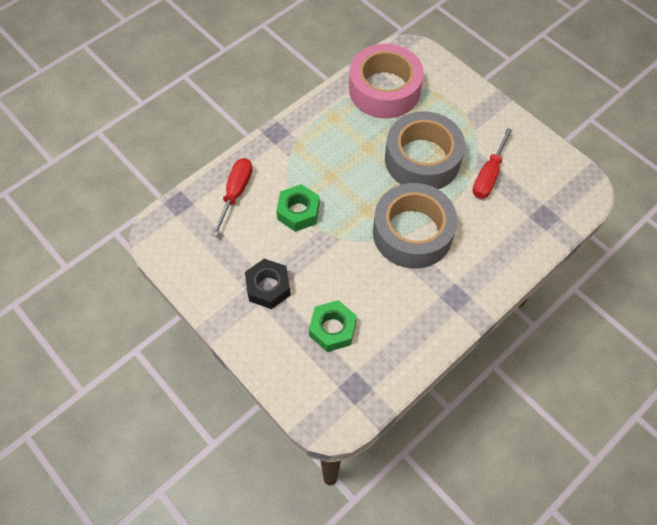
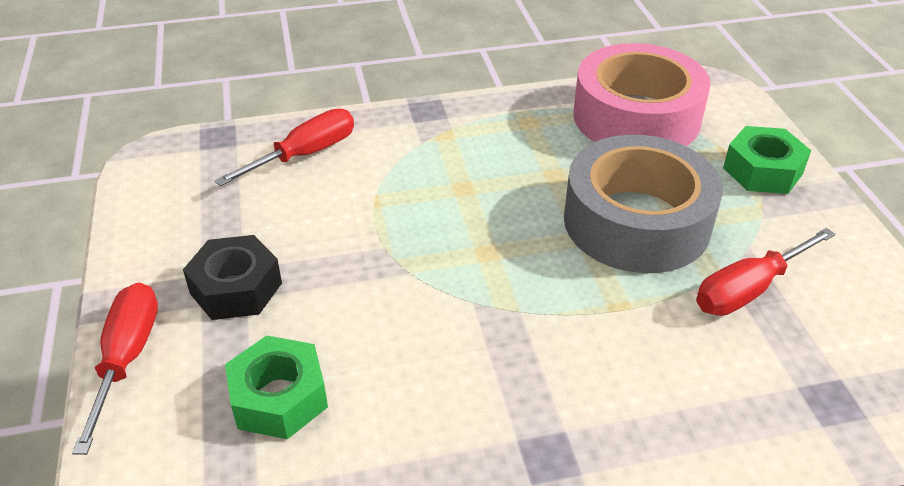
camera: 30 degrees right, 20 degrees down
(250, 347) = (126, 359): none -> red screwdriver
(298, 212) = (374, 211): green nut -> green nut (762, 171)
(412, 232) = (541, 315): grey tape -> none

